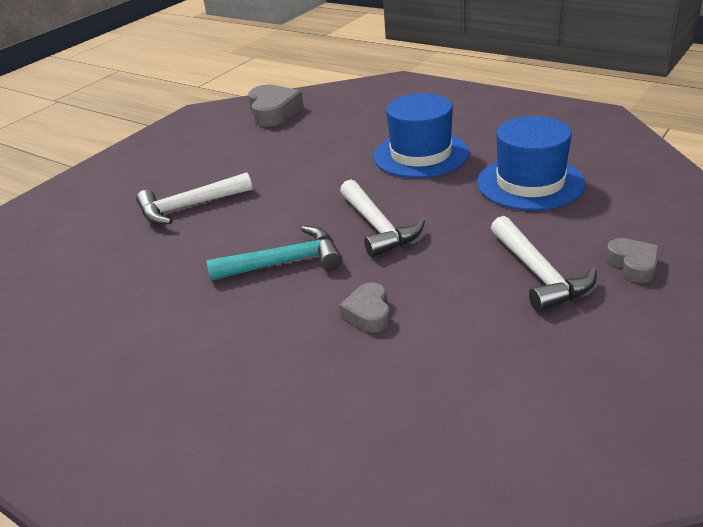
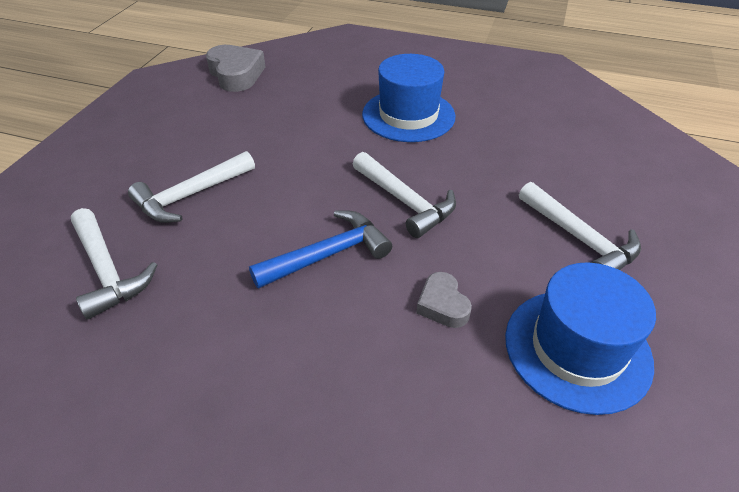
camera: 20 degrees left, 10 degrees up
(99, 256) = (107, 271): none -> white hammer
(285, 262) = (328, 254): turquoise hammer -> blue hammer
(530, 183) = (524, 140): blue hat -> blue hat (577, 349)
(633, 264) = (654, 219): grey heart -> none

